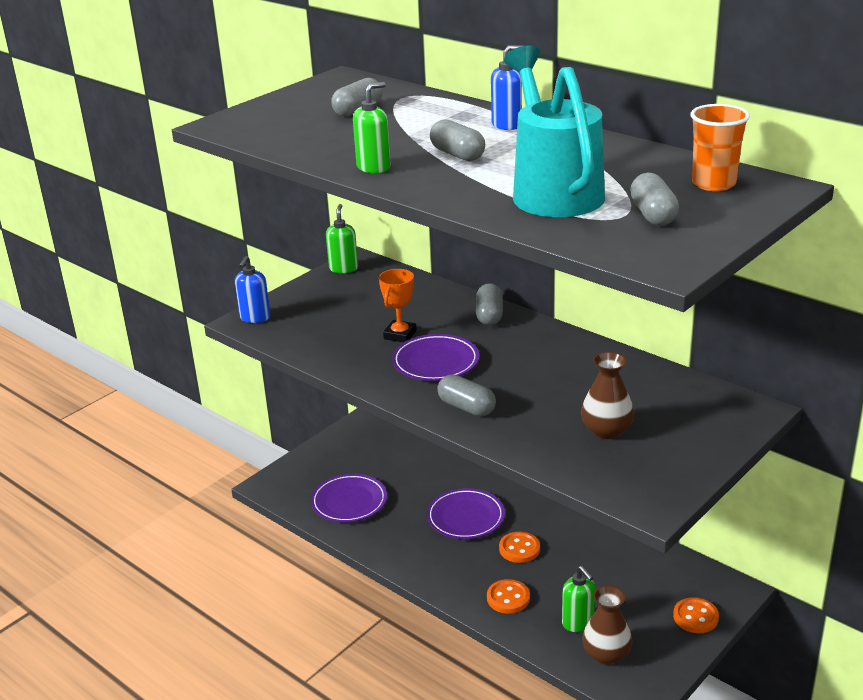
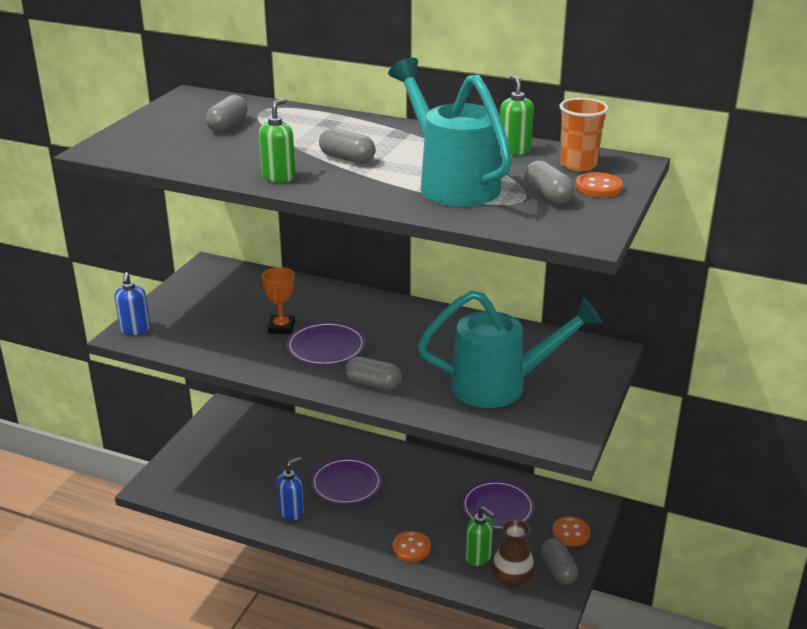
camera: 20 degrees left, 0 degrees up
(343, 268) = (198, 273): green soap dispenser -> green soap dispenser (514, 150)
(349, 501) = (234, 489): purple plate -> purple plate (497, 508)
(489, 315) = (353, 300): grey capsule -> grey capsule (558, 570)
(507, 125) = (373, 128): blue soap dispenser -> blue soap dispenser (291, 512)
(519, 549) = (404, 503): orange button -> orange button (598, 187)
(606, 430) = (501, 386): brown vase -> turquoise watering can

